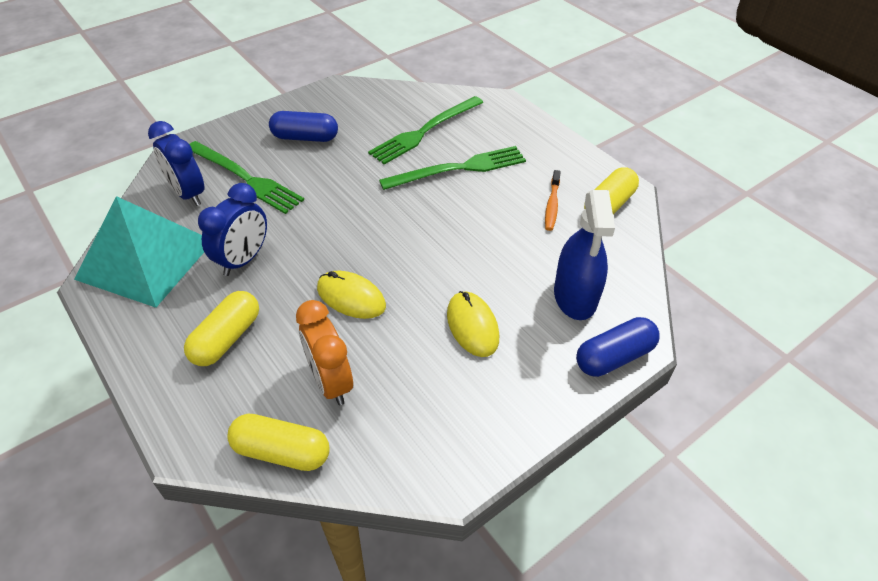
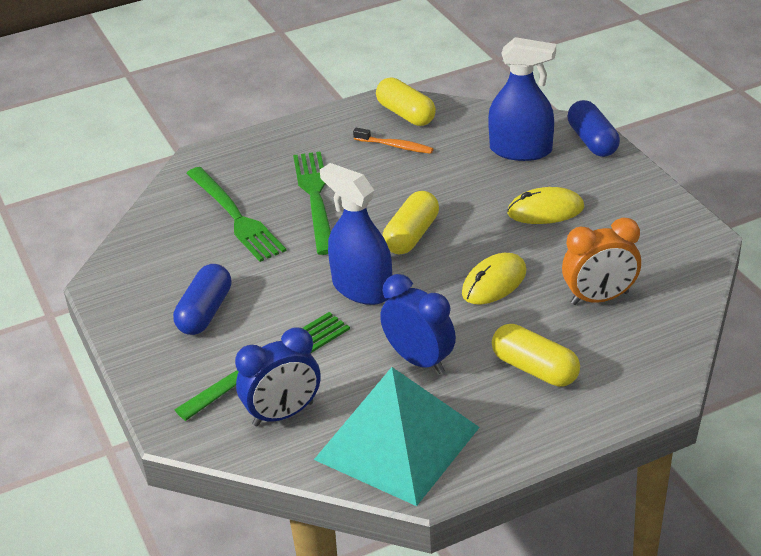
camera: 75 degrees left, 10 degrees down
(282, 451) = (673, 329): yellow capsule -> yellow capsule (411, 235)
(338, 213) = (362, 288): none -> blue spray bottle

